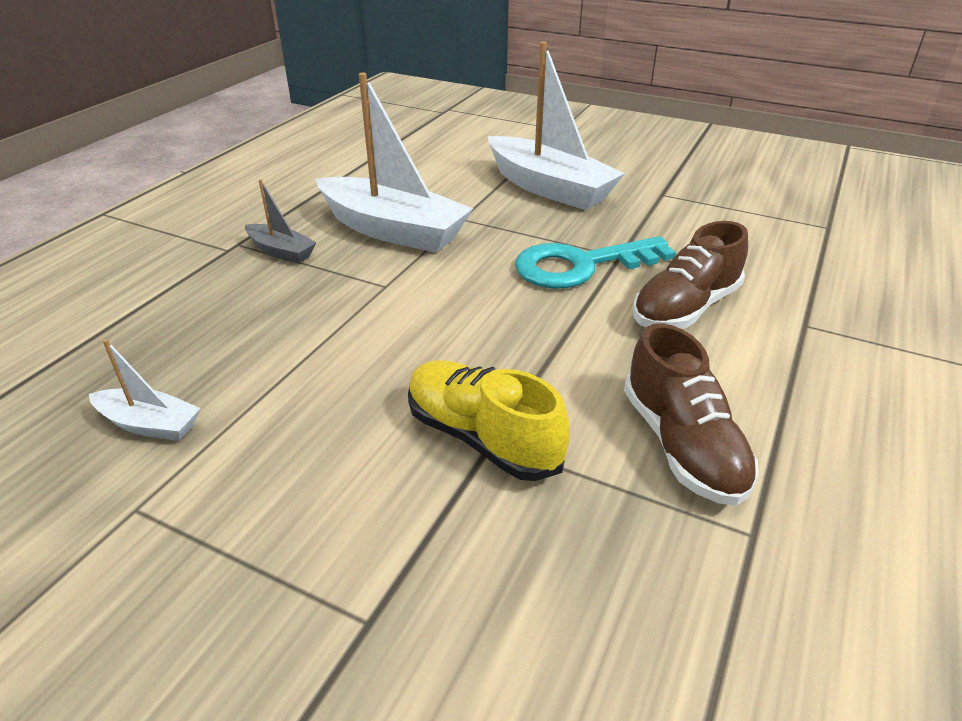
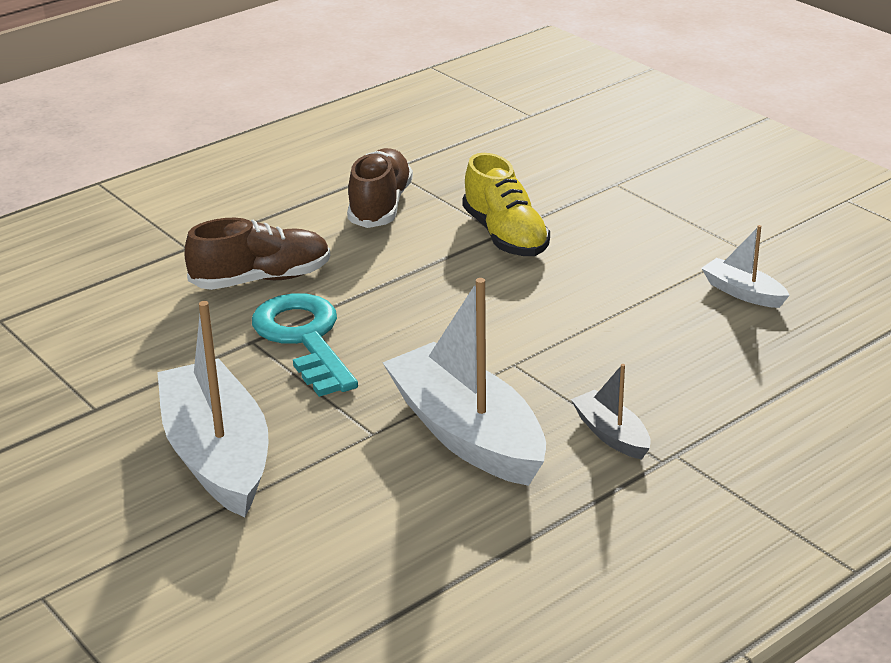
camera: 155 degrees left, 5 degrees down
(580, 266) = (304, 338): turquoise key -> turquoise key turned 120 degrees counterclockwise

